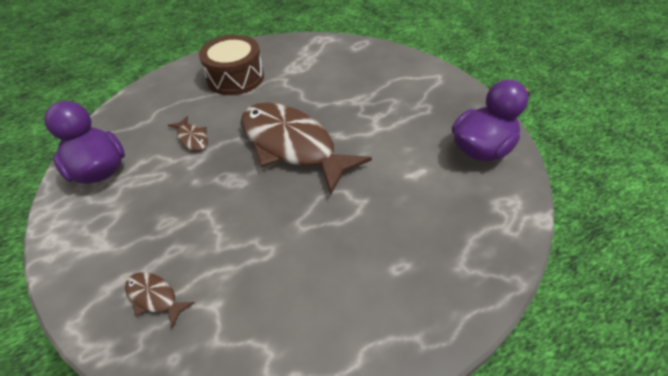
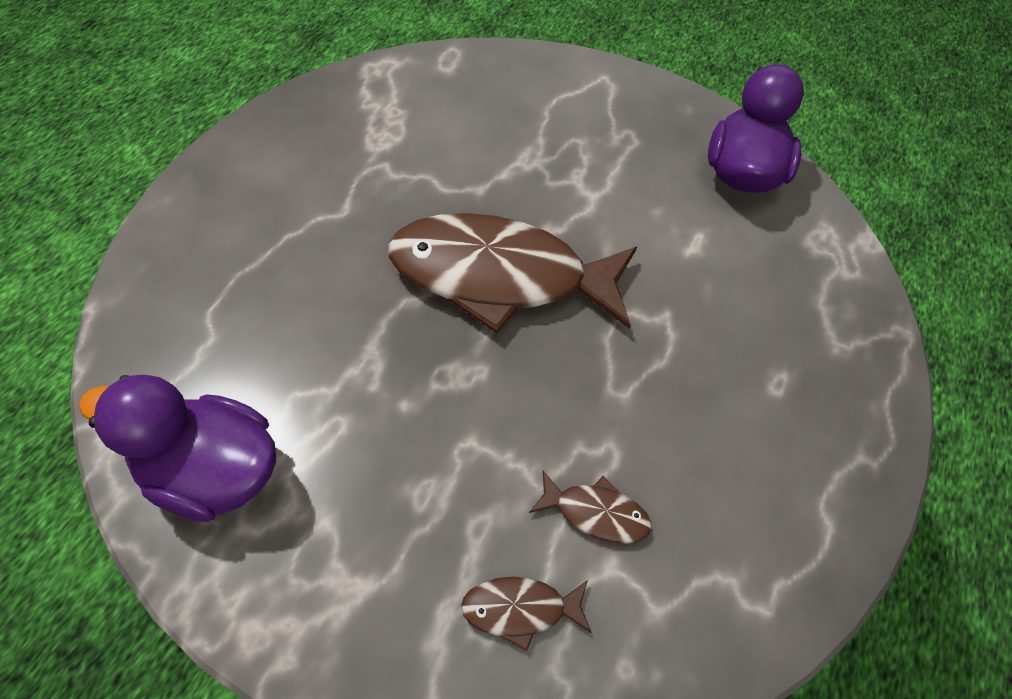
camera: 40 degrees left, 10 degrees up
(192, 138) = (328, 335): brown fish -> brown fish (595, 513)
(235, 77) = (296, 193): brown drum -> none

